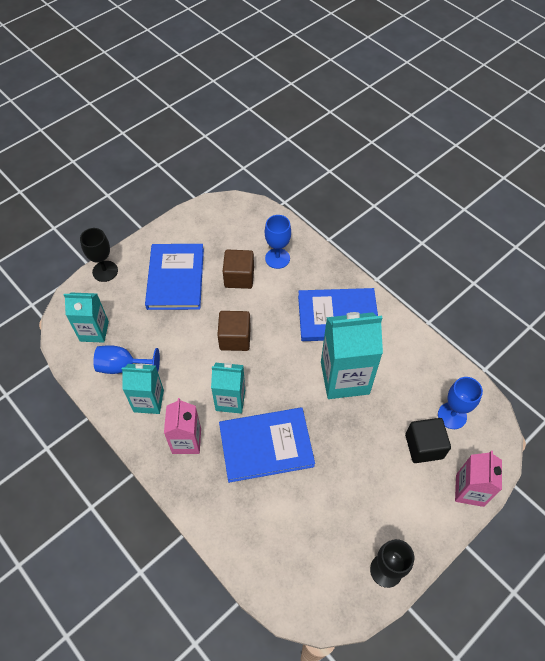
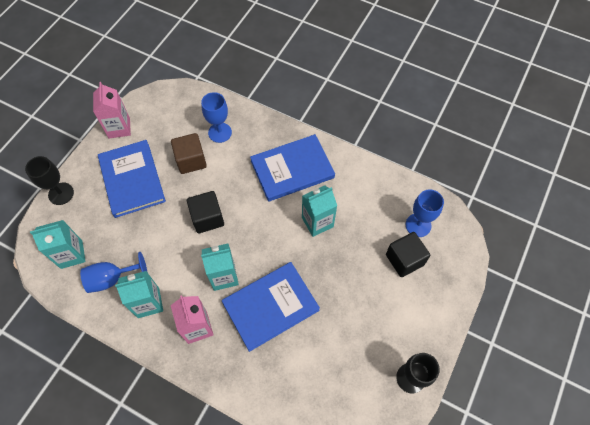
camera: 20 degrees left, 5 degrees up
(235, 338) = (207, 218): brown cube -> black cube
(344, 378) = (317, 222): turquoise carton -> turquoise carton, size x0.61
(469, 490) = (454, 284): pink carton -> pink carton (119, 128)

